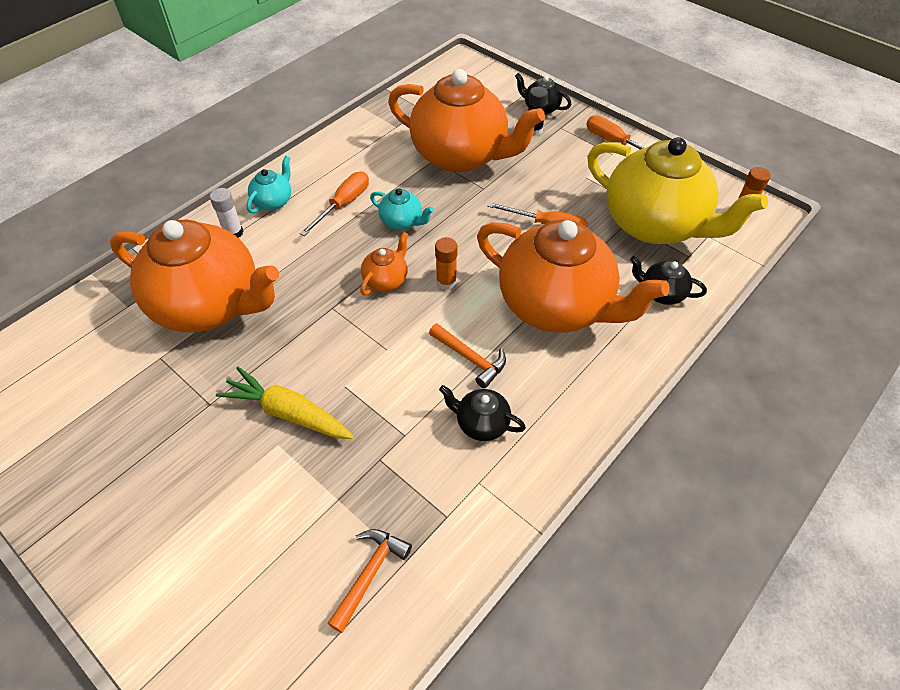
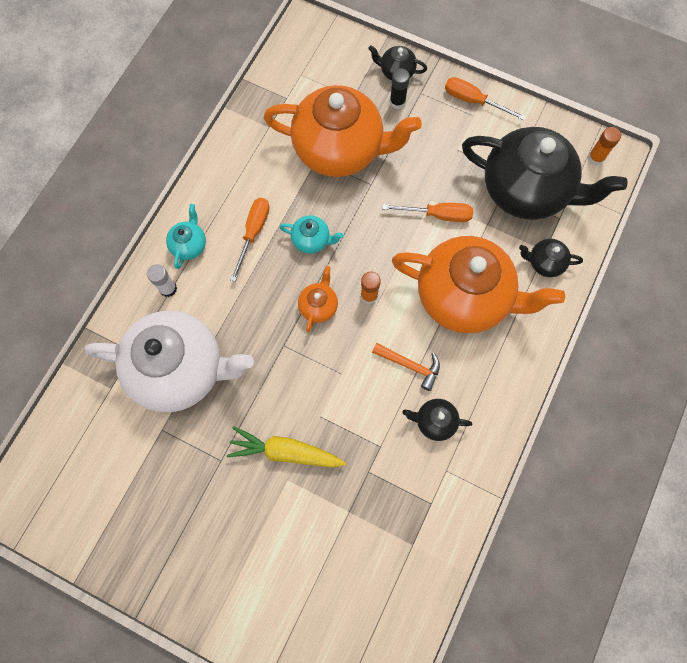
camera: 15 degrees left, 20 degrees up
(210, 305) = (181, 369): orange teapot -> white teapot
(370, 574) = (391, 561): orange hammer -> none
(655, 225) = (526, 190): yellow teapot -> black teapot

